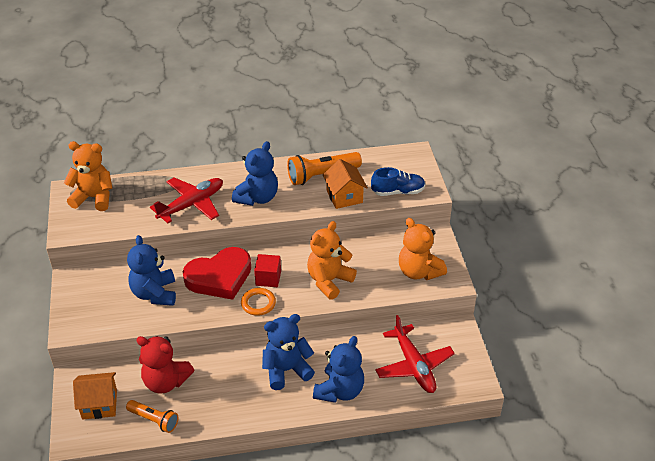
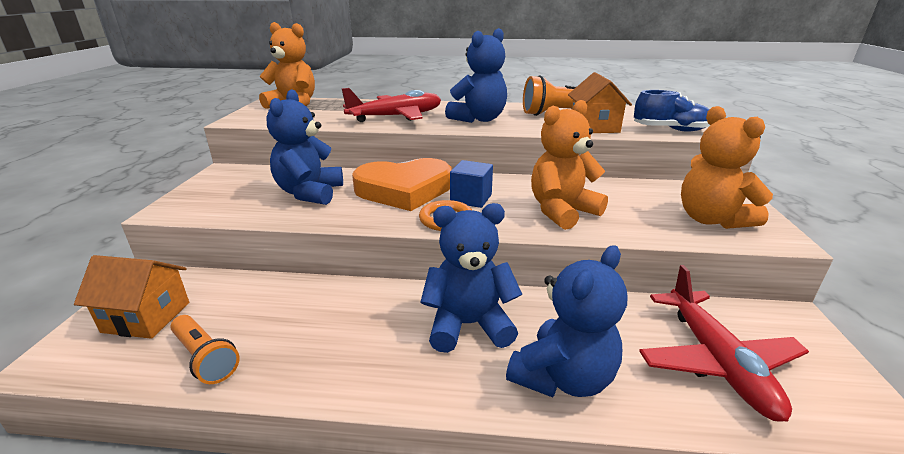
camera: 15 degrees right, 15 degrees down
(166, 382) = (267, 305): red teddy bear -> none
(219, 277) = (404, 190): red heart -> orange heart
(268, 278) = (471, 198): red cube -> blue cube

